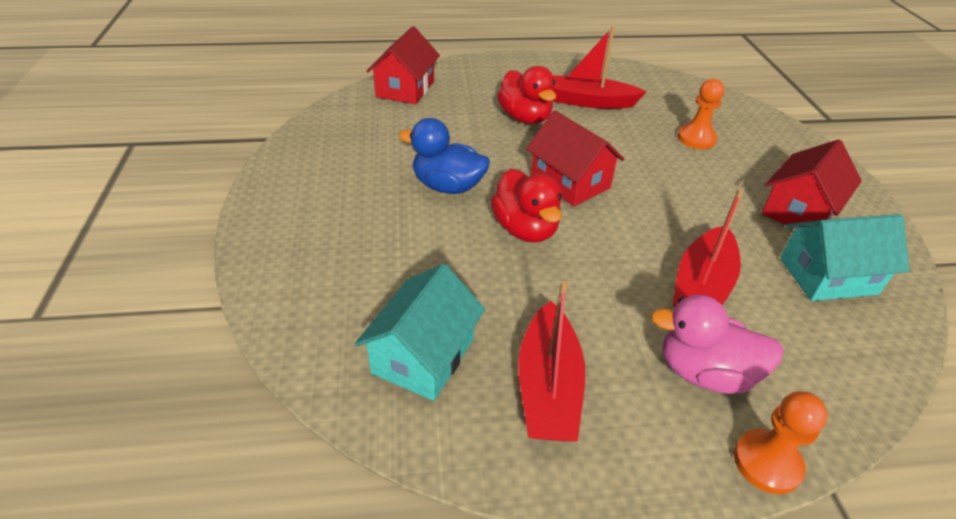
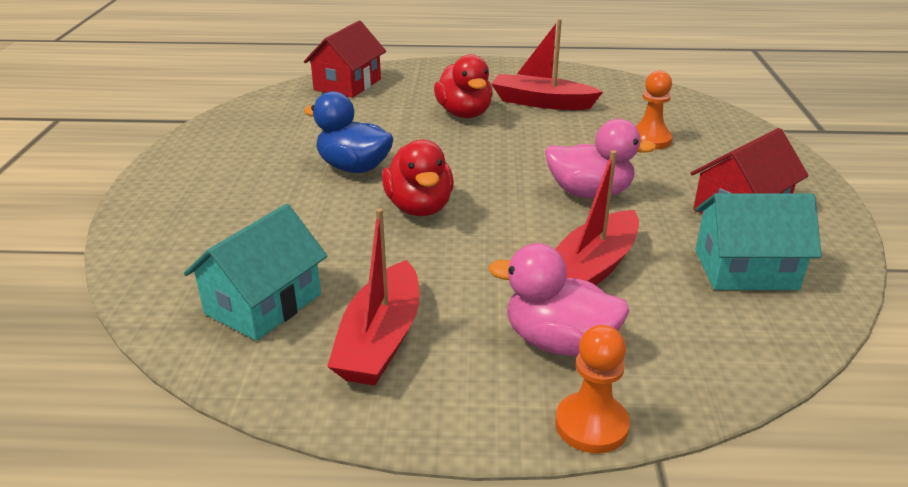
camera: 10 degrees right, 10 degrees down
(570, 182) = (487, 170): red house -> none
(668, 201) = (590, 193): none -> pink duck

